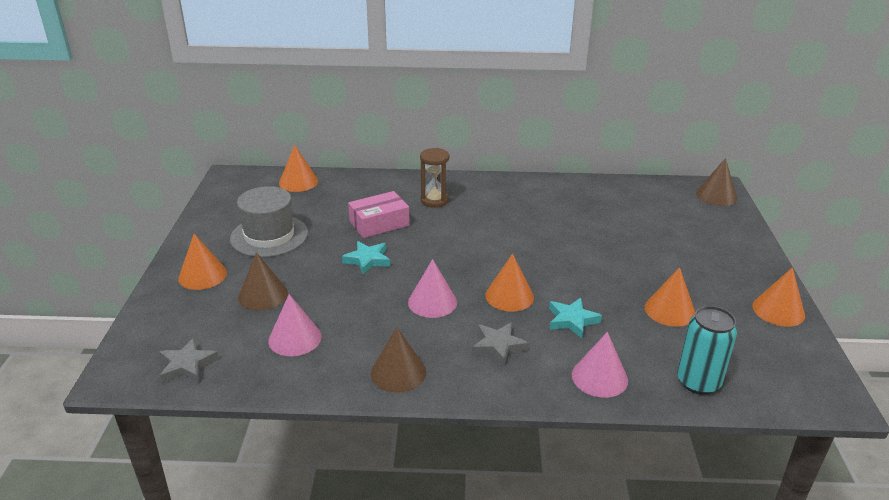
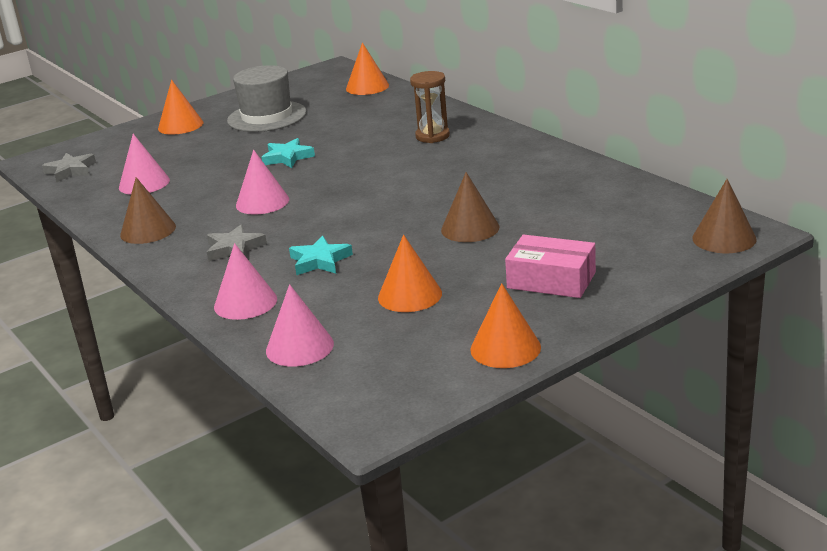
camera: 55 degrees right, 5 degrees down
(263, 295) = (183, 151): brown cone -> brown cone (470, 228)
(379, 223) = (353, 136): pink box -> pink box (551, 280)
(509, 296) = (319, 224): orange cone -> none
(698, 382) = (299, 347): turquoise can -> pink cone

